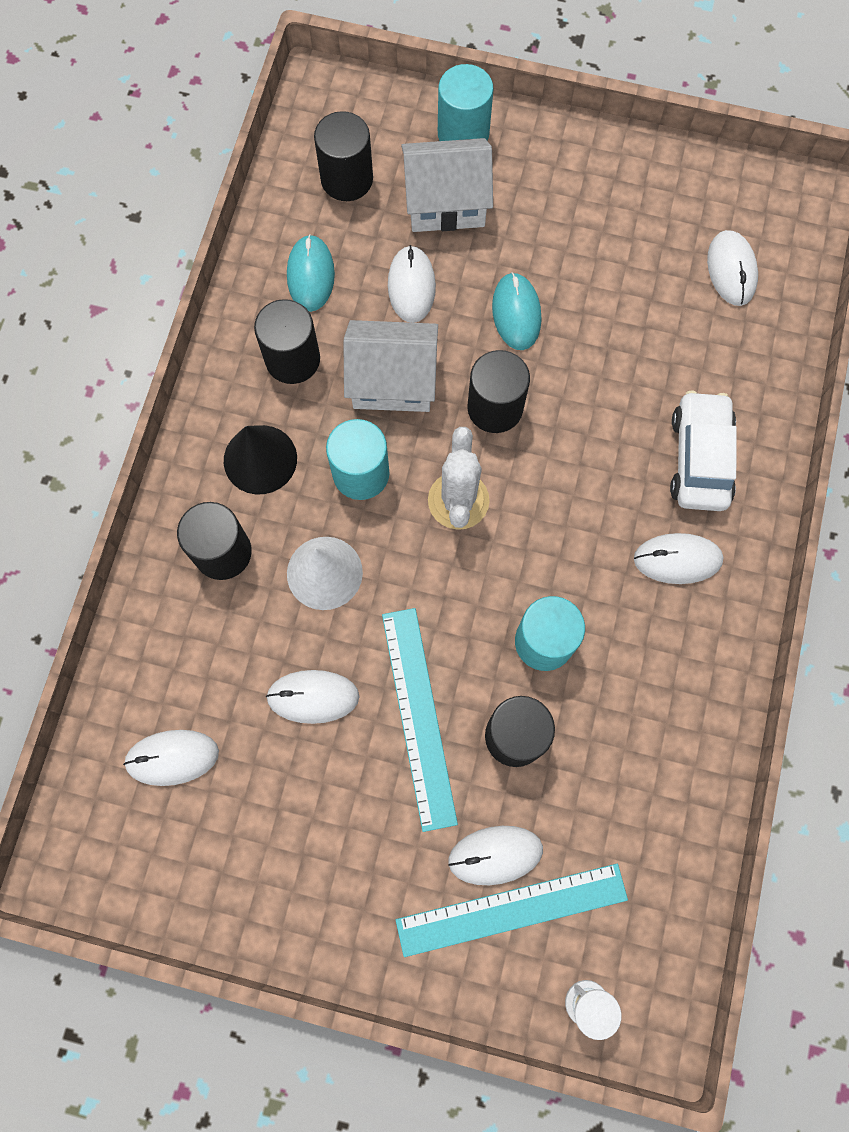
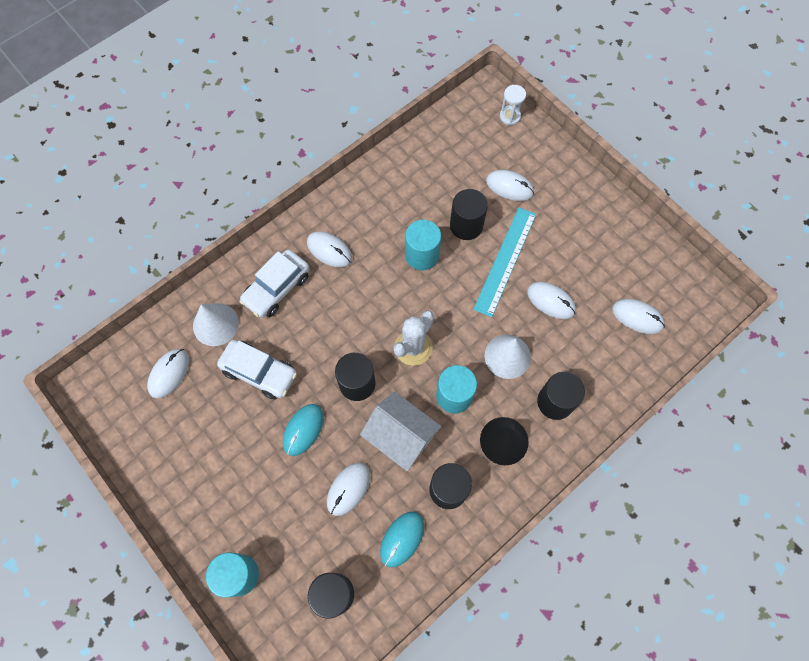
camera: 145 degrees left, 5 degrees down
(445, 203) = (287, 531): white house -> none
(511, 909) = (517, 164): turquoise ruler -> none
(626, 342) = (259, 372): none -> white car
(733, 361) = (215, 324): none -> white cone

